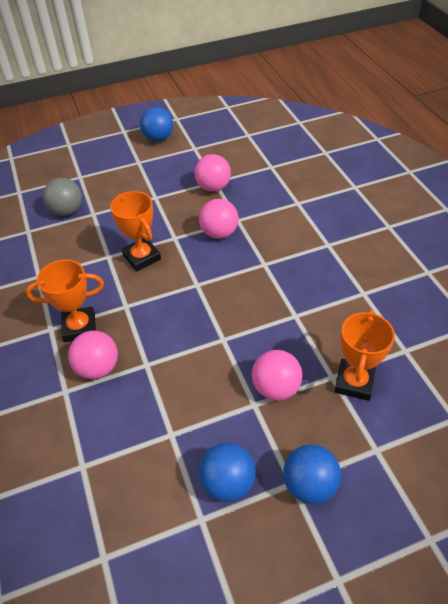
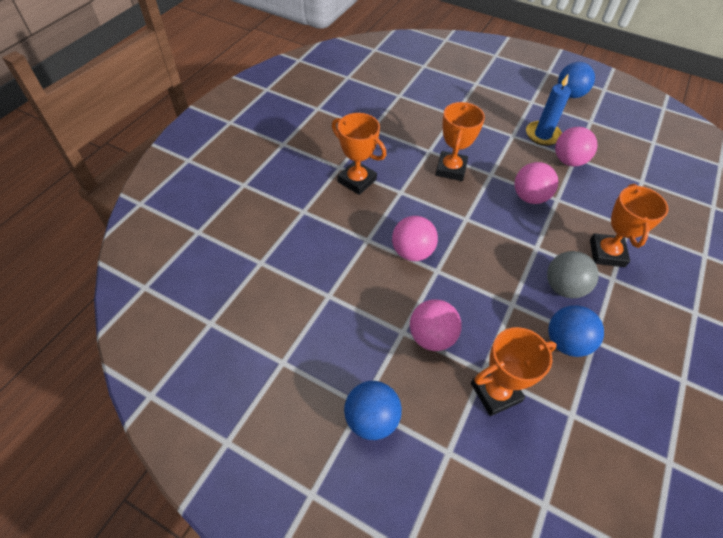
camera: 45 degrees right, 5 degrees up
(67, 211) = (439, 100): grey ball -> grey ball (563, 287)
(98, 368) = (337, 215): pink ball -> pink ball (412, 252)
(175, 181) = (542, 135): none -> blue candle
(227, 483) = (324, 359): blue ball -> blue ball (566, 342)
(306, 231) = (606, 253): none -> orange trophy

